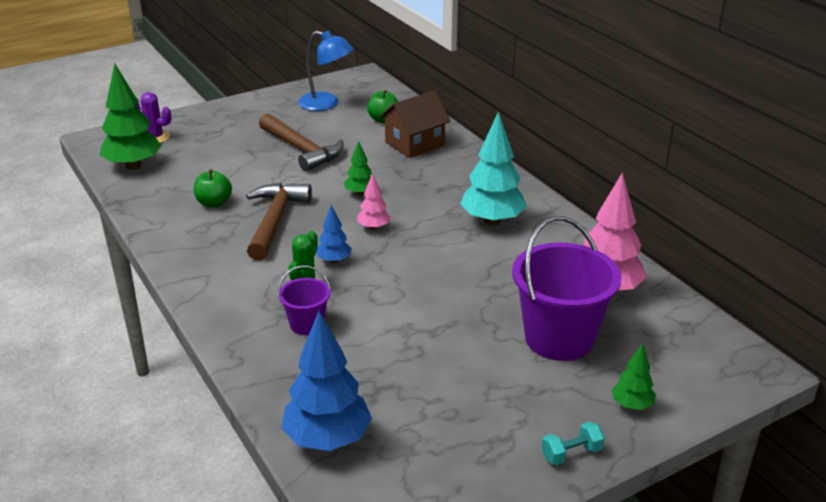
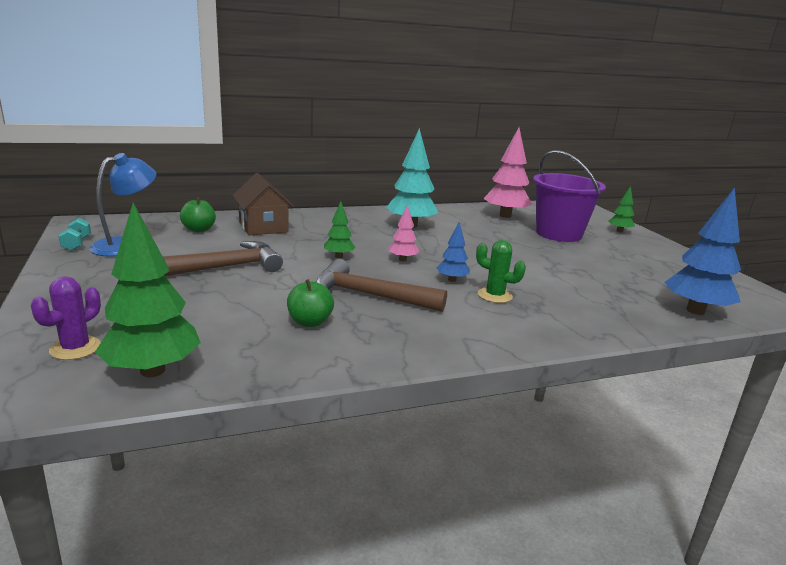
camera: 80 degrees left, 10 degrees down
(307, 324) = (550, 301): purple bucket -> none
(571, 454) = (669, 250): turquoise dumbbell -> turquoise dumbbell (77, 244)

